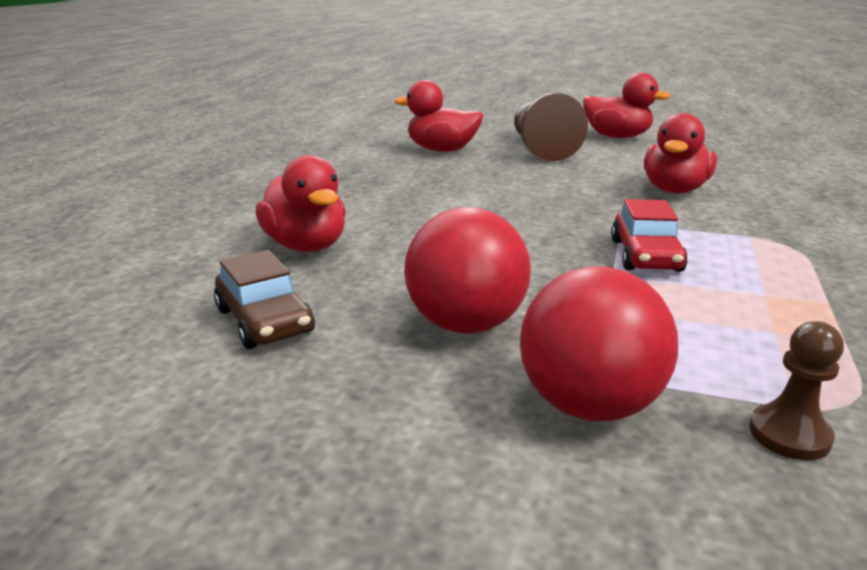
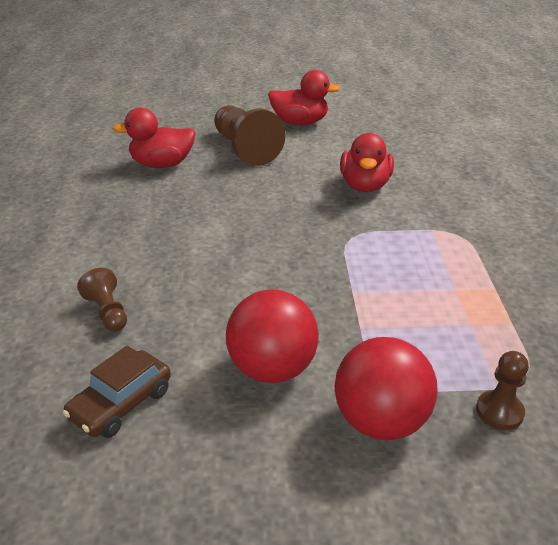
camera: 20 degrees left, 10 degrees up
(264, 321) = (121, 404): brown car -> brown car turned 90 degrees clockwise
(306, 246) = (107, 312): red duck -> brown pawn
(645, 256) = (368, 266): red car -> none

